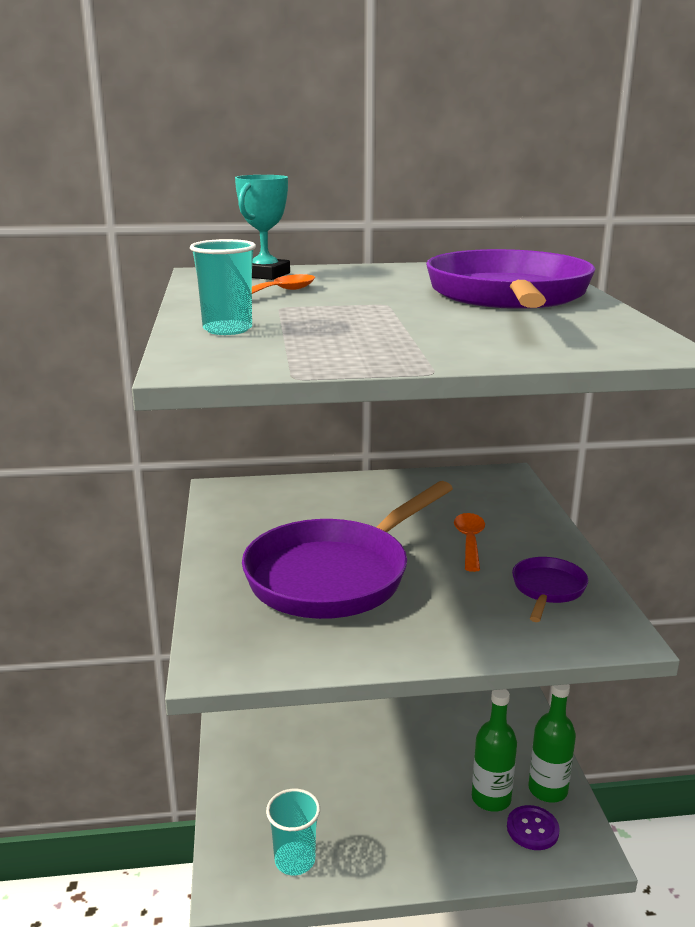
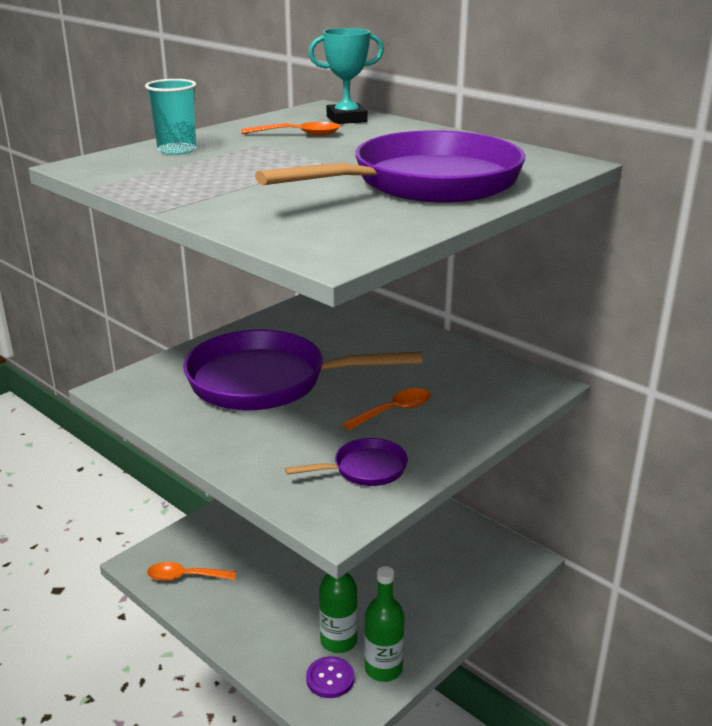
camera: 50 degrees right, 5 degrees up
(295, 860) = (185, 577): turquoise cup -> orange spoon

